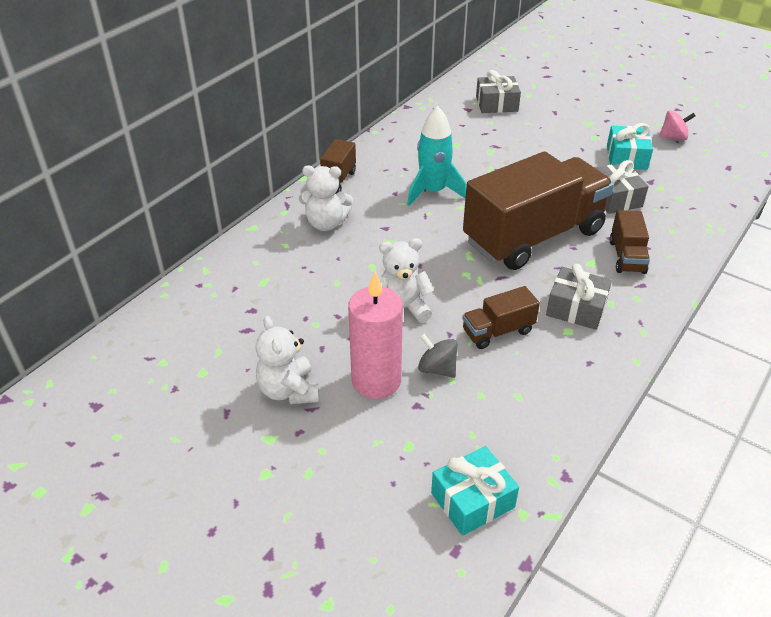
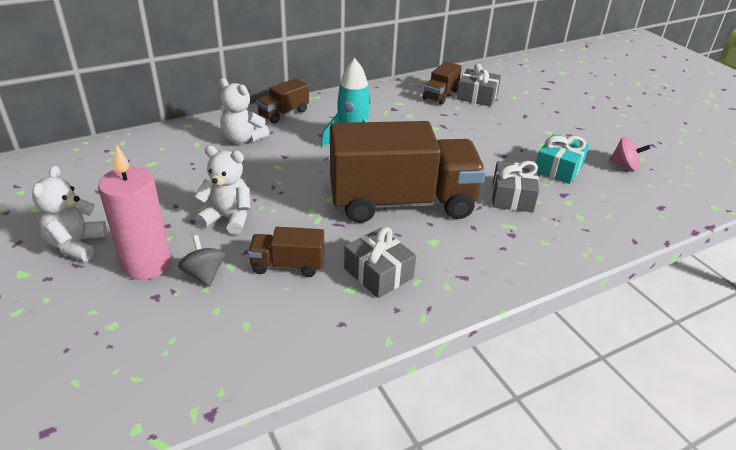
camera: 25 degrees right, 5 degrees down
(472, 500) = (109, 395): turquoise gift -> none
(626, 257) = (473, 248): brown truck -> brown truck (440, 95)

